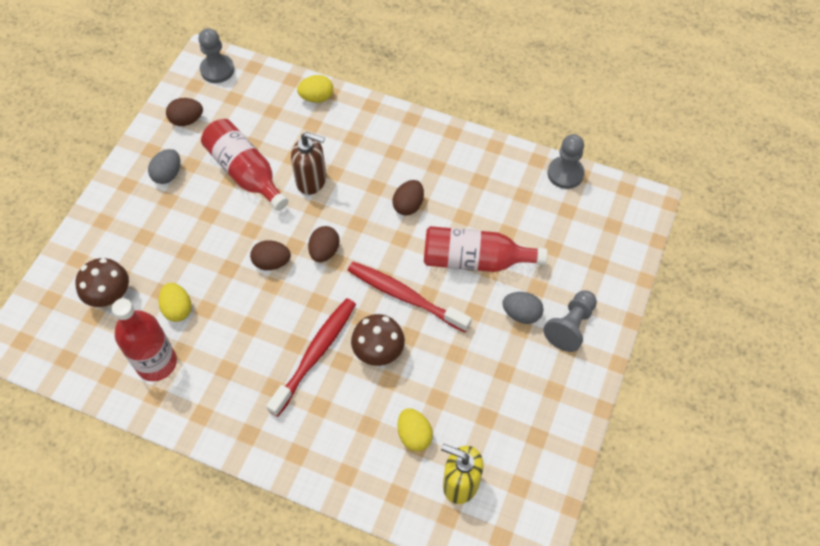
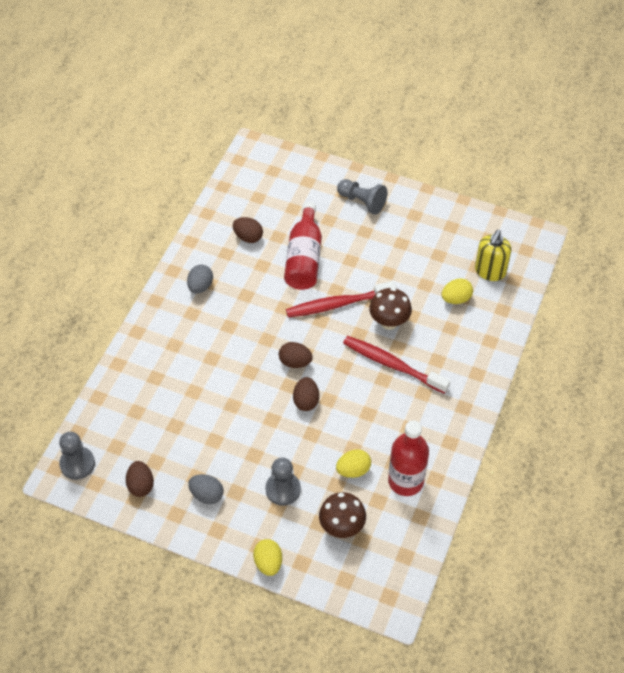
camera: 90 degrees left, 5 degrees down
(245, 173) = (208, 428): red bottle -> none
(311, 181) = (220, 375): brown soap dispenser -> none
(317, 97) = (123, 375): yellow egg -> yellow egg (268, 563)
(406, 297) = (338, 304): red toothbrush -> red toothbrush turned 45 degrees clockwise
(408, 205) = (249, 302): brown egg -> brown egg (248, 237)
(521, 314) = (352, 230): grey egg -> grey egg (200, 286)
(565, 173) = (222, 196): grey pawn -> grey pawn (283, 489)

